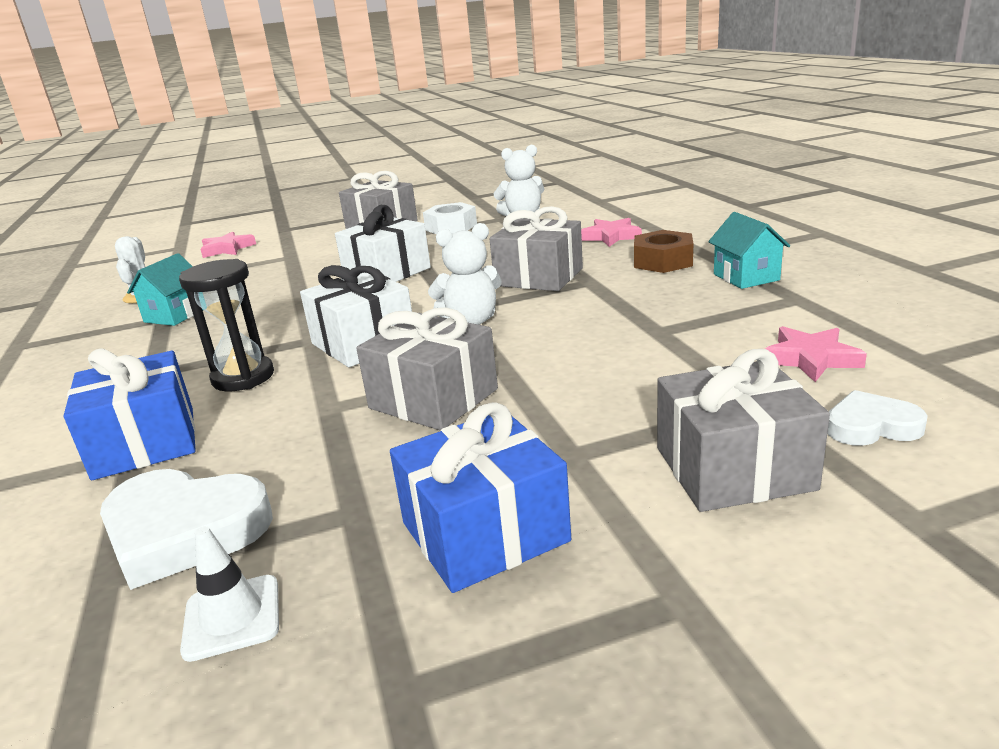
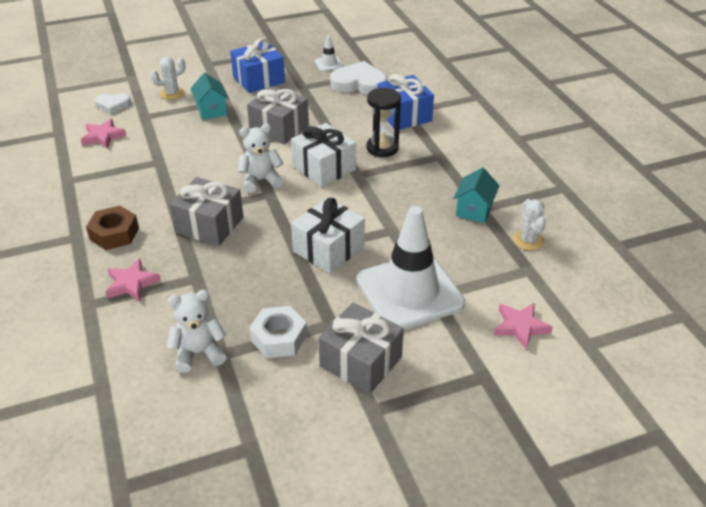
camera: 175 degrees right, 15 degrees up
(313, 256) = (409, 292): none -> white traffic cone
(734, 468) = (172, 93): grey gift -> white cactus
(746, 277) = (76, 205): turquoise house -> turquoise house (211, 110)

